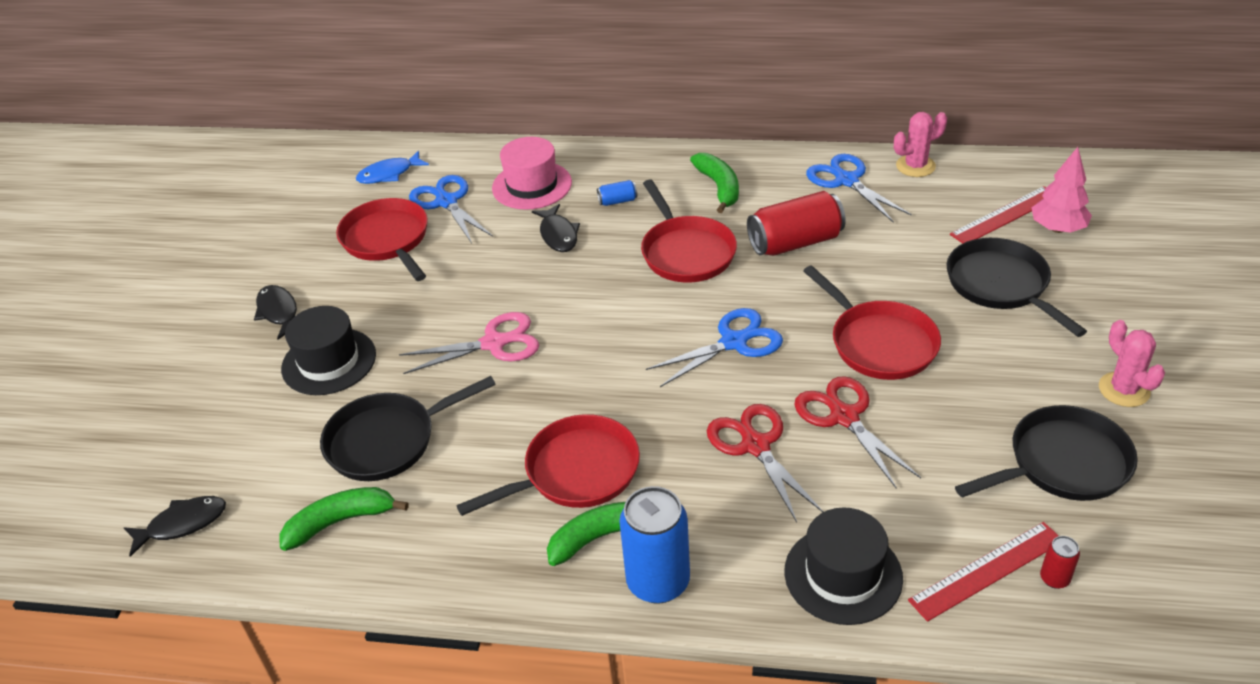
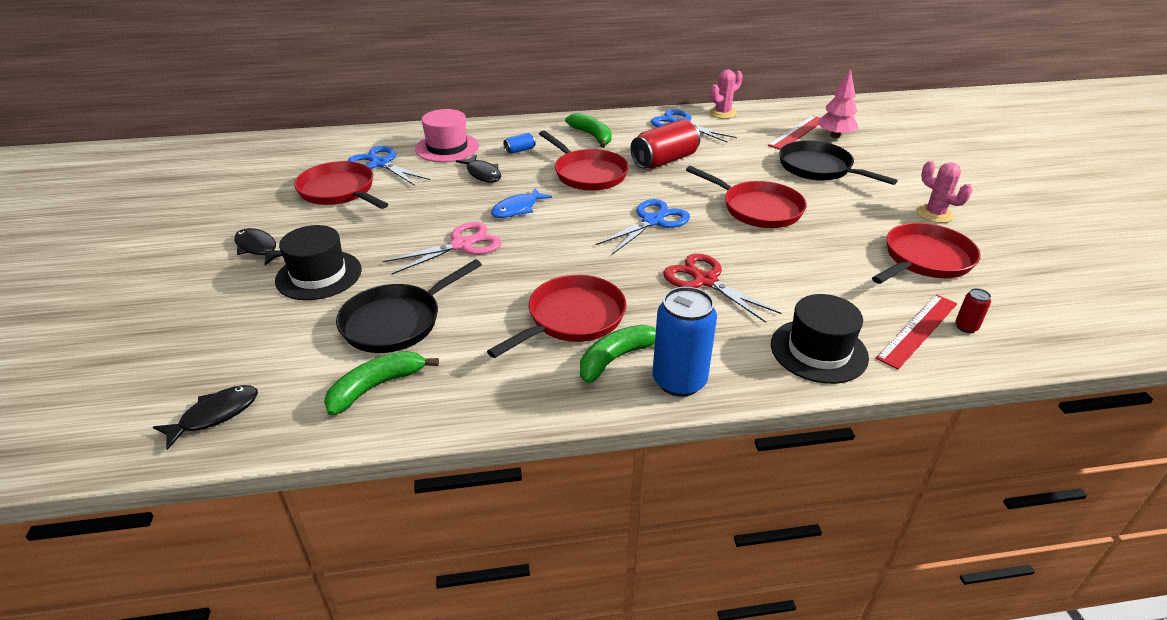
camera: 20 degrees left, 5 degrees down
(389, 174) = (324, 152): blue fish -> blue fish (517, 209)
(844, 417) = (759, 254): red scissors -> none
(1062, 464) = (925, 260): black pan -> red pan

